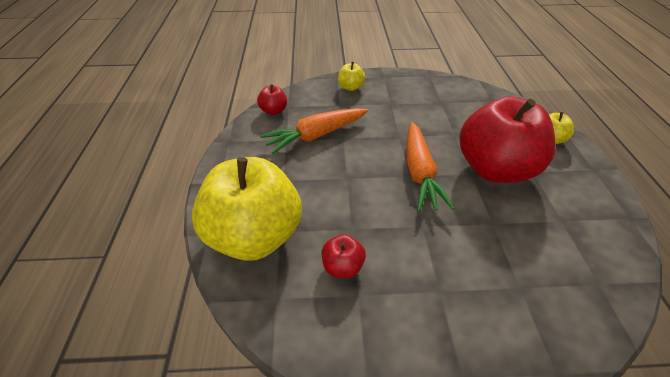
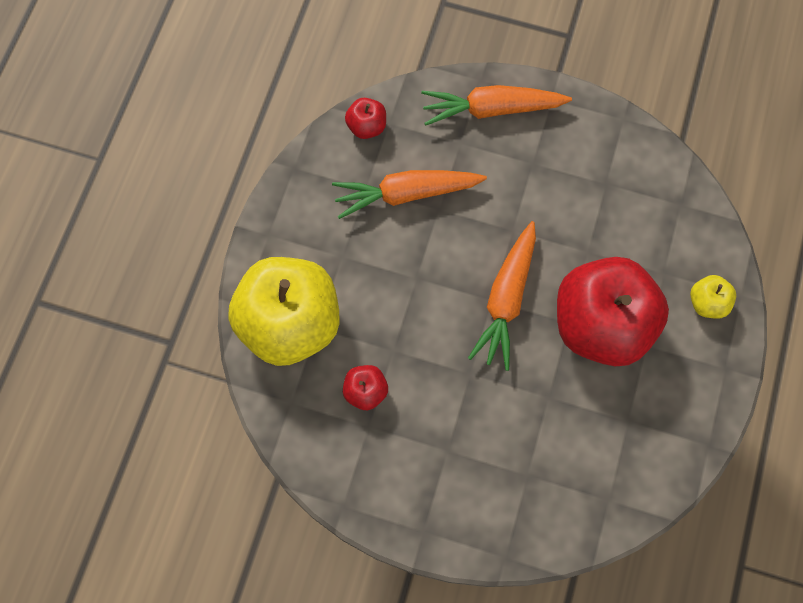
camera: 20 degrees right, 25 degrees up
(350, 87) = (491, 109): yellow apple -> orange carrot

